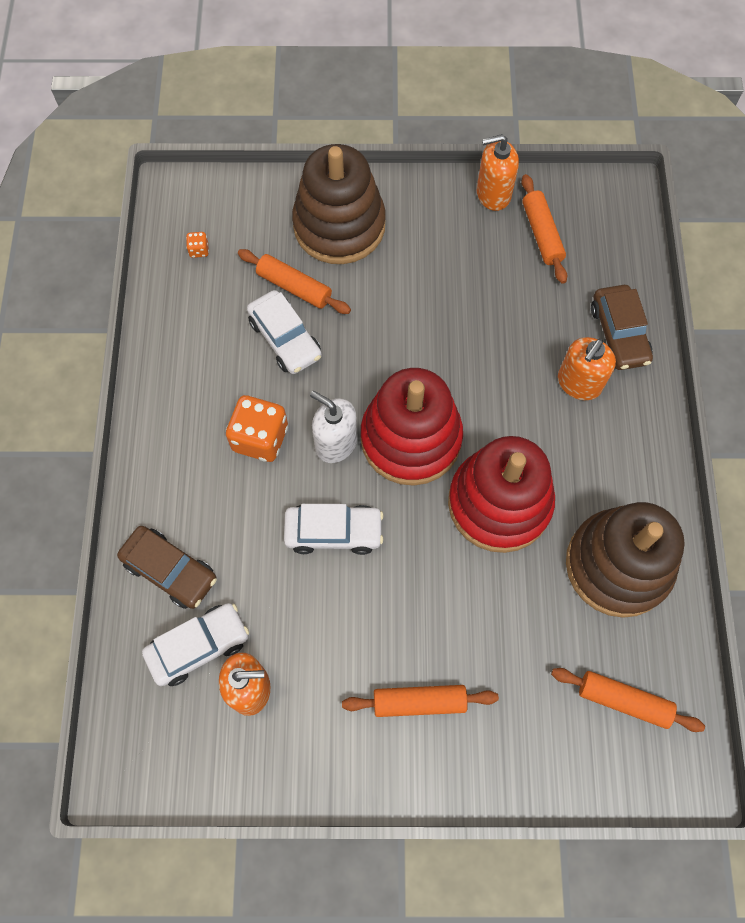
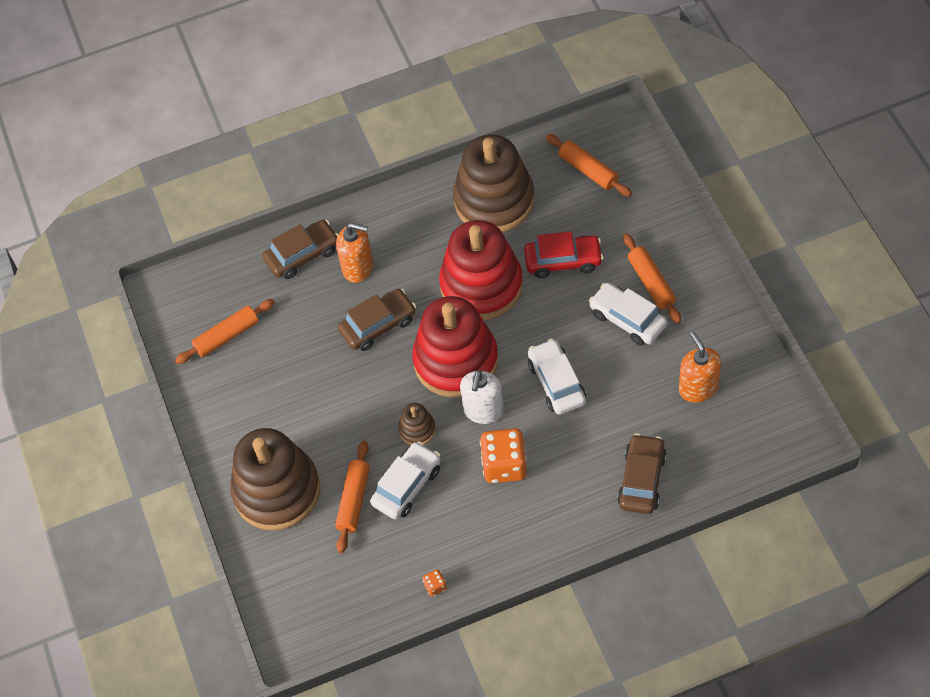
camera: 105 degrees left, 10 degrees down
(198, 646) = (687, 434): white car -> white car (627, 319)
(199, 250) = (347, 594): orange dice -> orange dice (435, 586)
(345, 371) = (417, 429): none -> brown stacking toy
(492, 378) = (378, 325): none -> brown car
(493, 194) = (198, 385): orange soap dispenser -> none
(495, 609) = (563, 261): none -> red car
(623, 701) = (588, 170): orange rolling pin -> orange rolling pin turned 45 degrees counterclockwise

